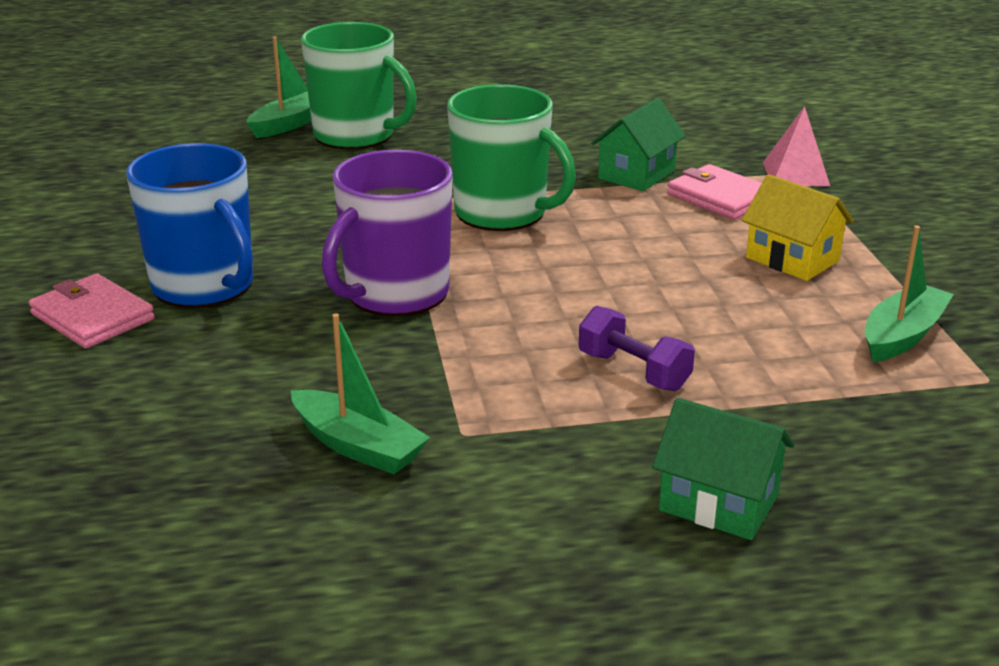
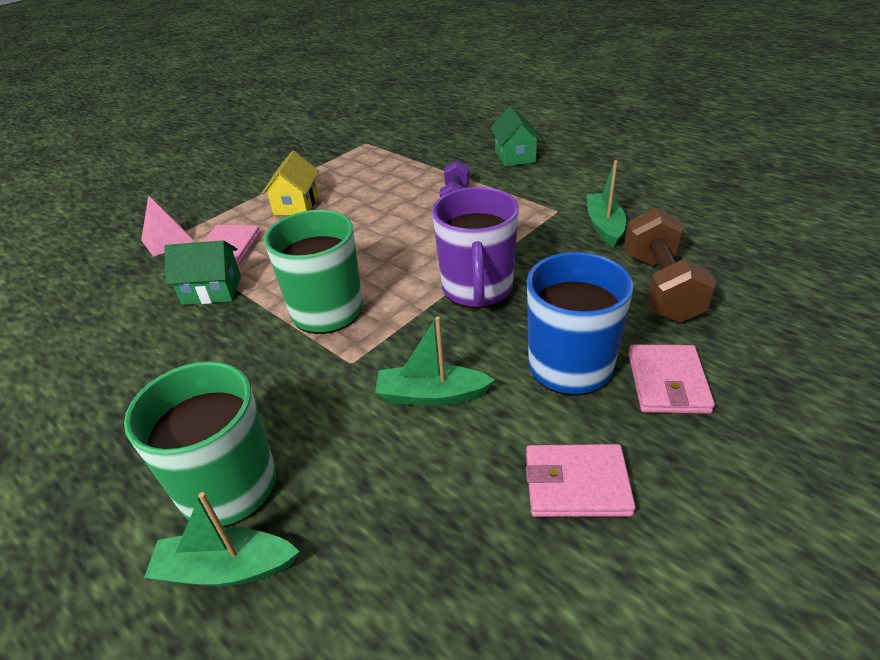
camera: 125 degrees left, 10 degrees up
(114, 232) = (576, 484): none -> pink wallet
(183, 400) = (660, 287): none -> brown dumbbell
(395, 294) = (477, 289): purple mug -> purple mug turned 90 degrees clockwise
(902, 335) = (348, 163): green boat -> green boat (431, 395)

